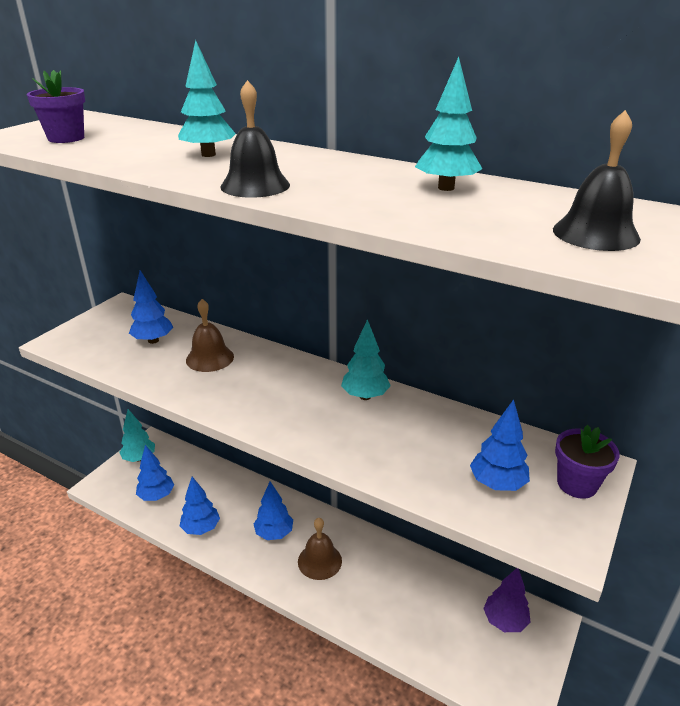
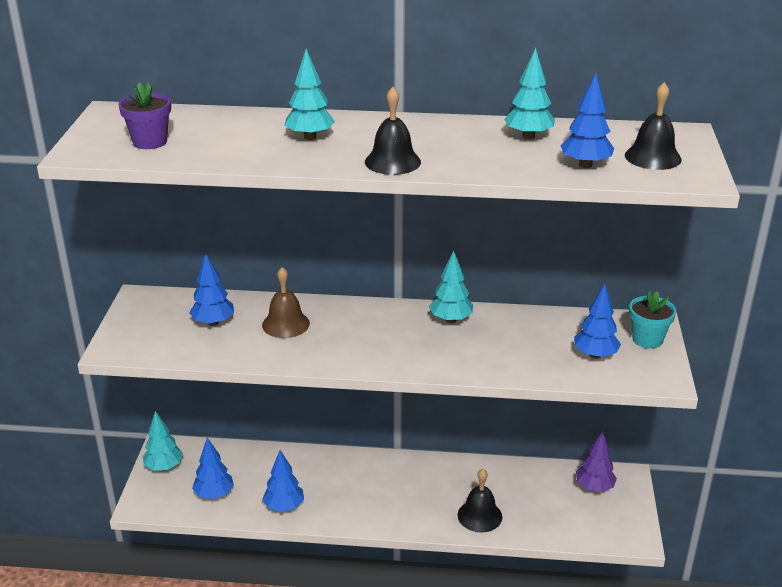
camera: 25 degrees left, 0 degrees up
(274, 533) = (358, 488): blue tree -> blue tree (585, 165)
(319, 561) = (416, 495): brown bell -> none
(366, 607) = (479, 515): none -> black bell
(577, 484) = (647, 339): purple flower pot -> turquoise flower pot

